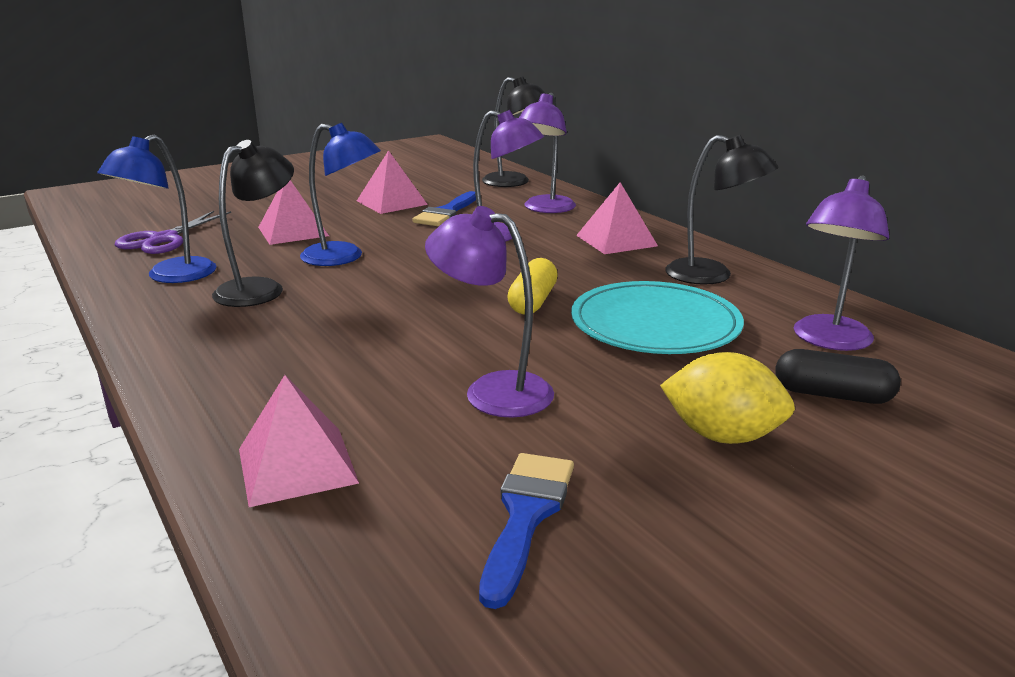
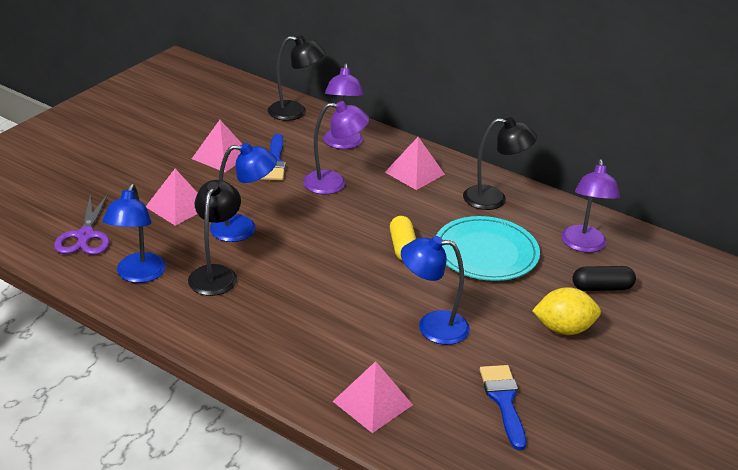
camera: 25 degrees left, 10 degrees up
(492, 390) = (432, 327): purple lamp -> blue lamp

